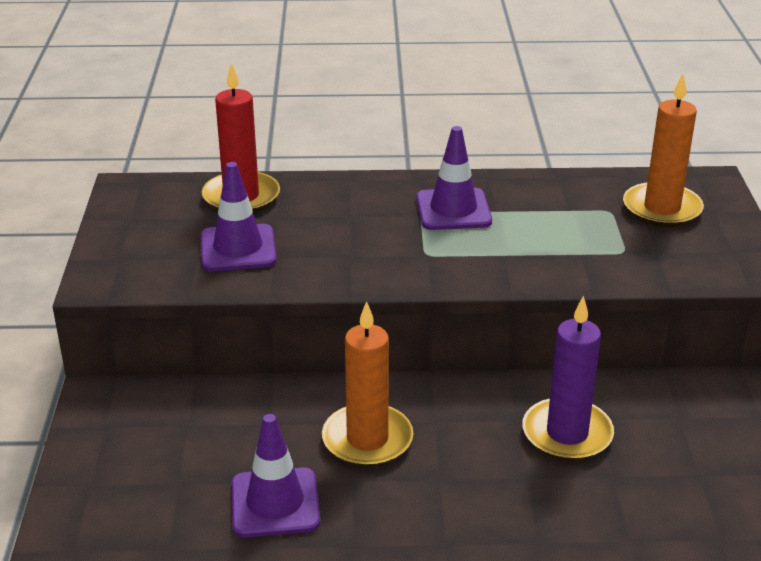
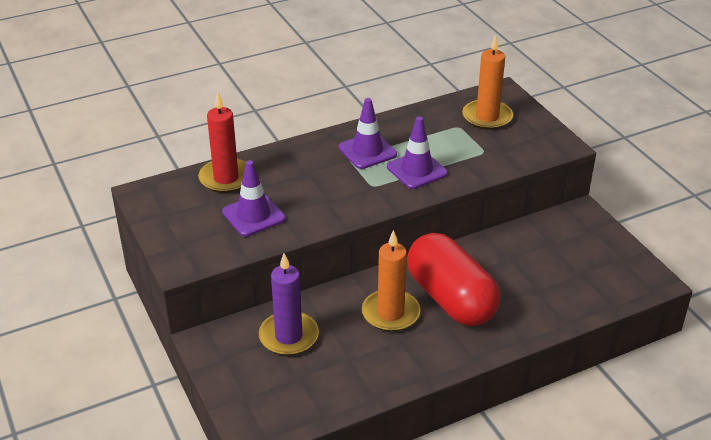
camera: 25 degrees left, 5 degrees up
(275, 503) = (365, 369): purple traffic cone -> purple traffic cone (417, 170)
(469, 447) = (451, 298): none -> red capsule
(567, 434) = (498, 273): purple candle -> purple candle (288, 336)

